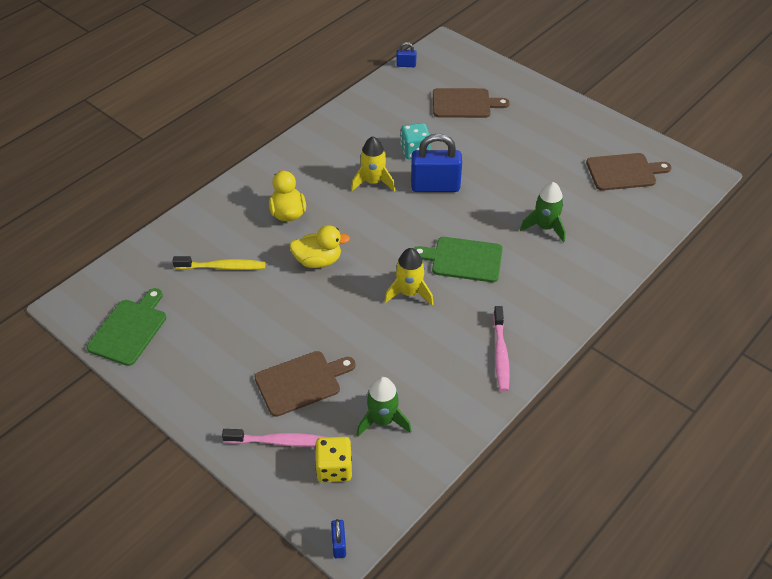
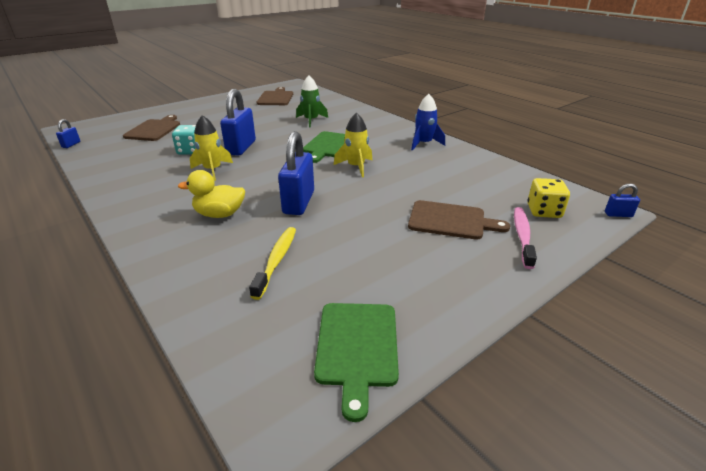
camera: 80 degrees left, 15 degrees down
(129, 329) = (357, 347): green cutting board -> green cutting board turned 120 degrees counterclockwise
(301, 382) = (450, 221): brown cutting board -> brown cutting board turned 120 degrees clockwise
(318, 261) = (298, 202): yellow duck -> blue padlock
(382, 420) = (489, 188): green rocket -> none
(500, 354) = (424, 144): pink toothbrush -> blue rocket

